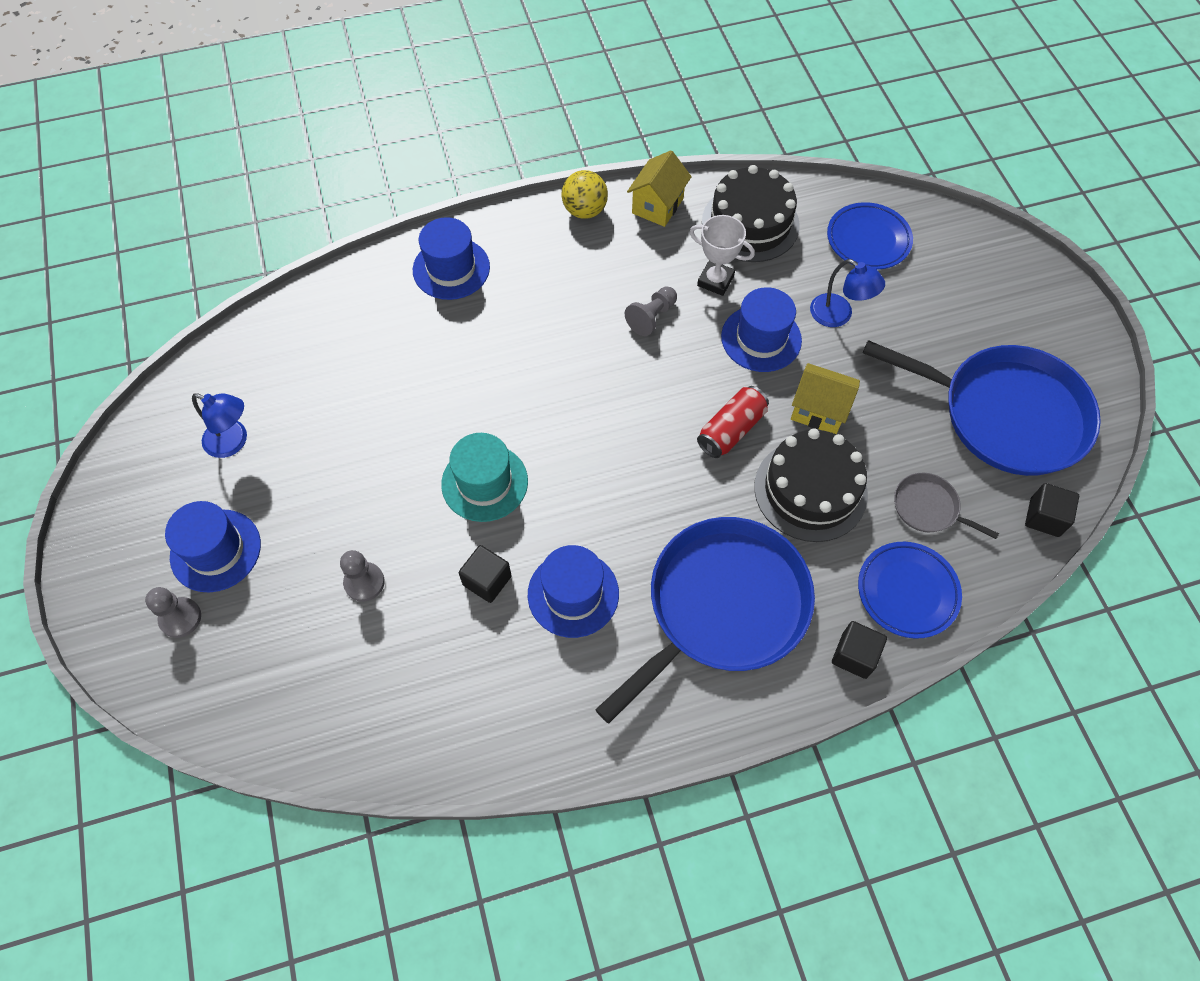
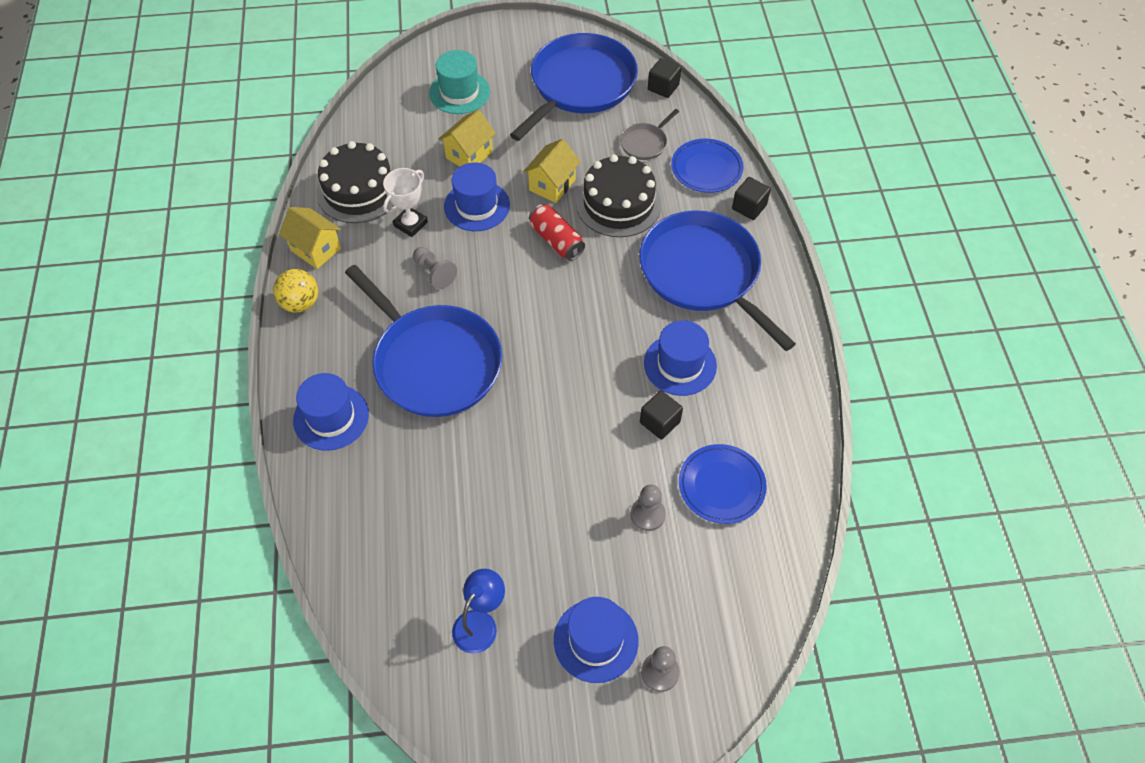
camera: 80 degrees left, 5 degrees down
(484, 483) = (569, 414): turquoise hat -> turquoise hat (459, 92)
(532, 341) = (434, 362): none -> blue pan
(838, 315) = (469, 155): blue lamp -> yellow house
(868, 240) = (402, 122): blue plate -> blue plate (721, 486)

